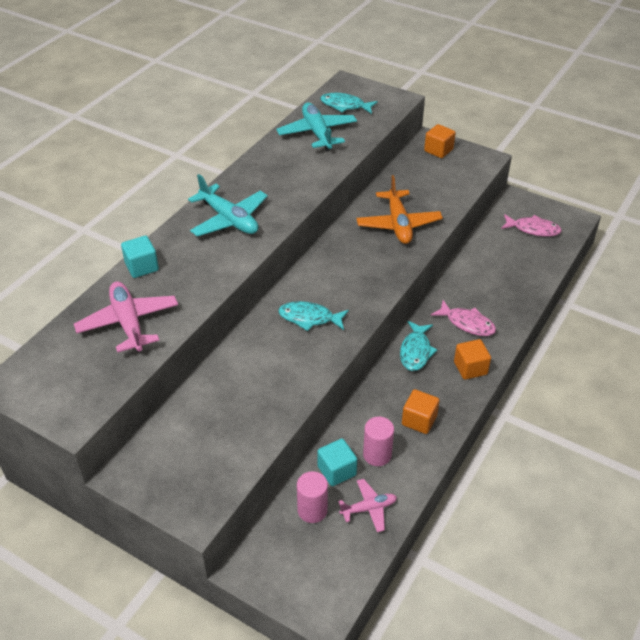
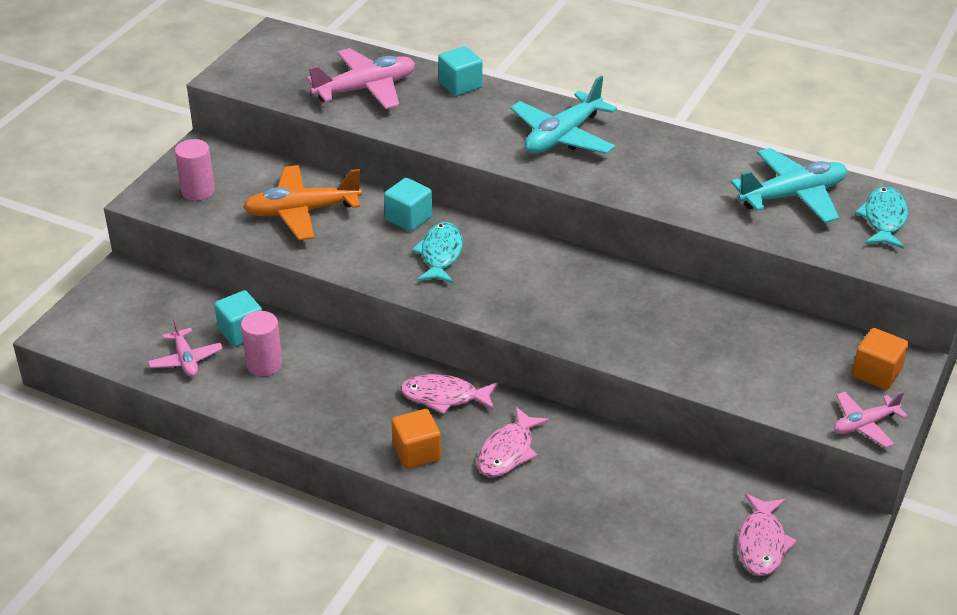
camera: 85 degrees right, 5 degrees down
(262, 334) = (408, 218): none -> turquoise cube
(312, 510) = (187, 316): pink cylinder -> pink cylinder (198, 191)
(398, 224) = (656, 329): orange plane -> orange plane (302, 211)
(416, 351) = (444, 397): turquoise fish -> pink fish
(419, 420) = (319, 401): orange cube -> none
(480, 161) = (864, 424): none -> pink plane

